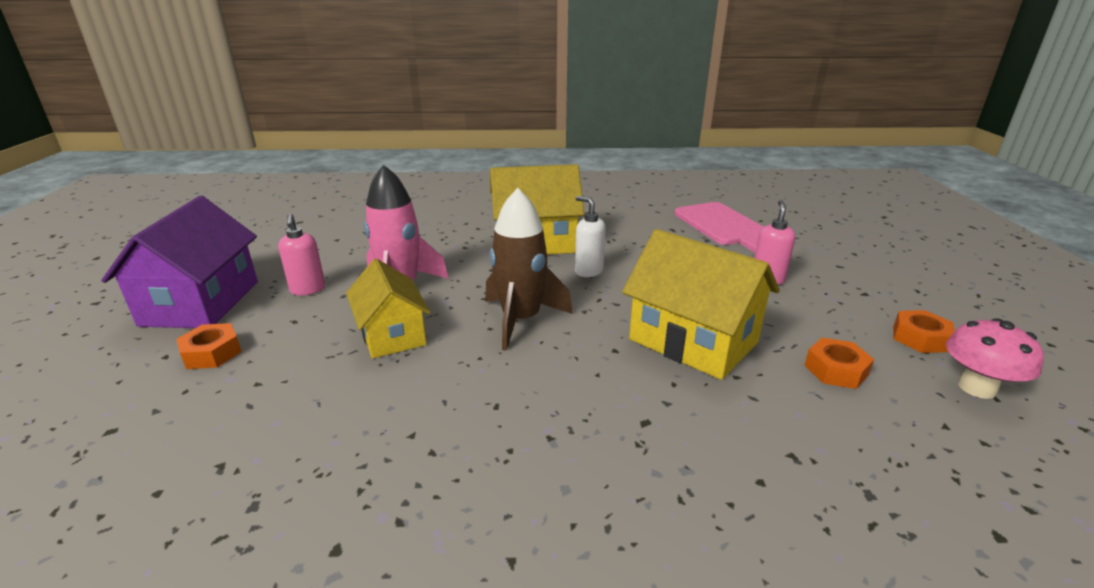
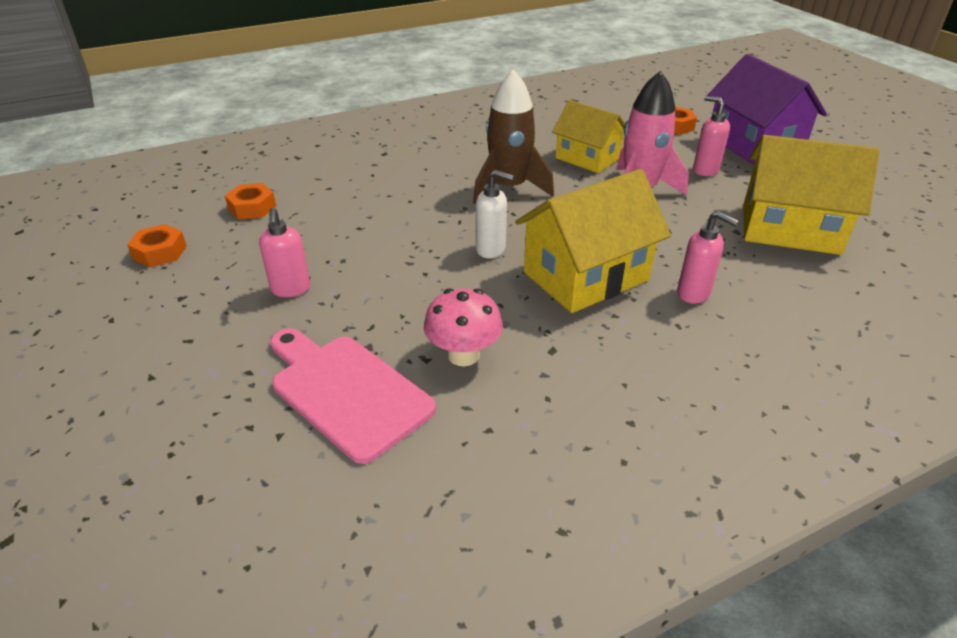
camera: 155 degrees right, 10 degrees up
(480, 222) = (694, 294): none -> pink soap dispenser
(693, 341) = (364, 204): yellow house -> yellow house (790, 229)
(976, 388) = (147, 219): pink mushroom -> pink mushroom (463, 355)

